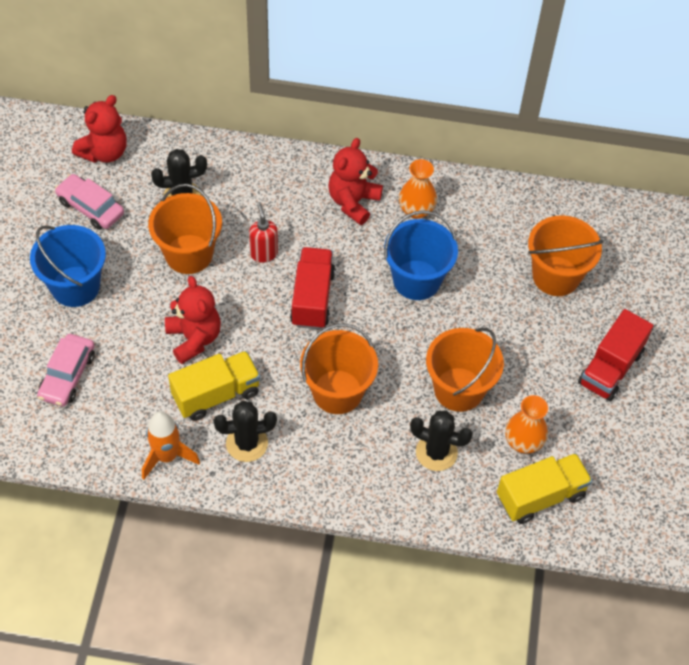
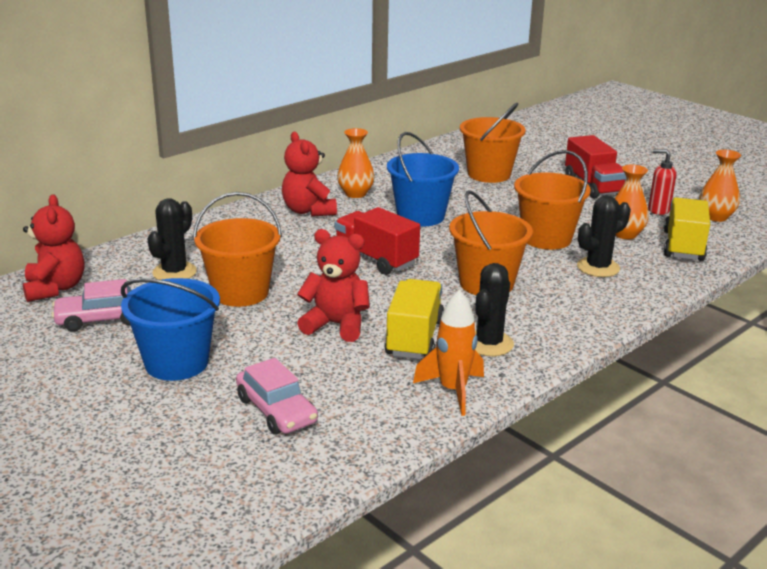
camera: 50 degrees left, 30 degrees down
(264, 253) = (297, 261): red soap dispenser -> red soap dispenser (658, 210)
(634, 496) = (715, 217): none -> orange vase

